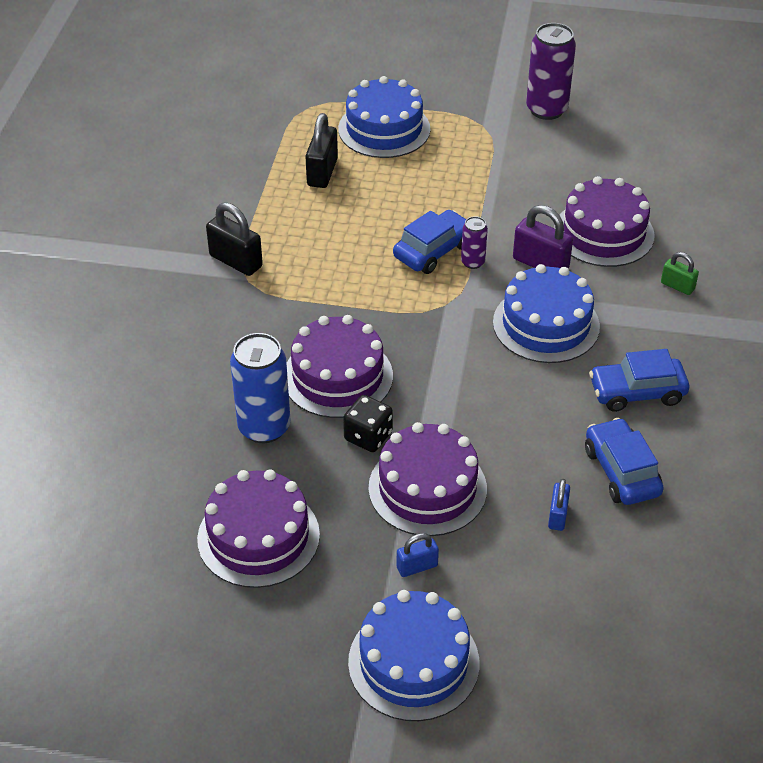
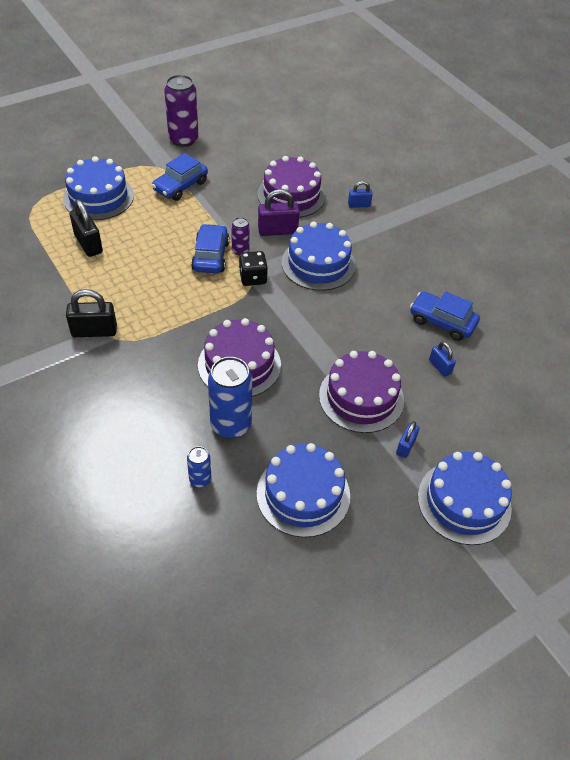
camera: 45 degrees left, 5 degrees up
(180, 457) = (200, 479): none -> blue can
(258, 537) = (303, 494): purple cake -> blue cake
(368, 436) = (296, 389): black dice -> black dice (253, 278)
(637, 392) = (402, 274): blue car -> blue car (180, 186)
(677, 286) = (359, 205): green padlock -> blue padlock

